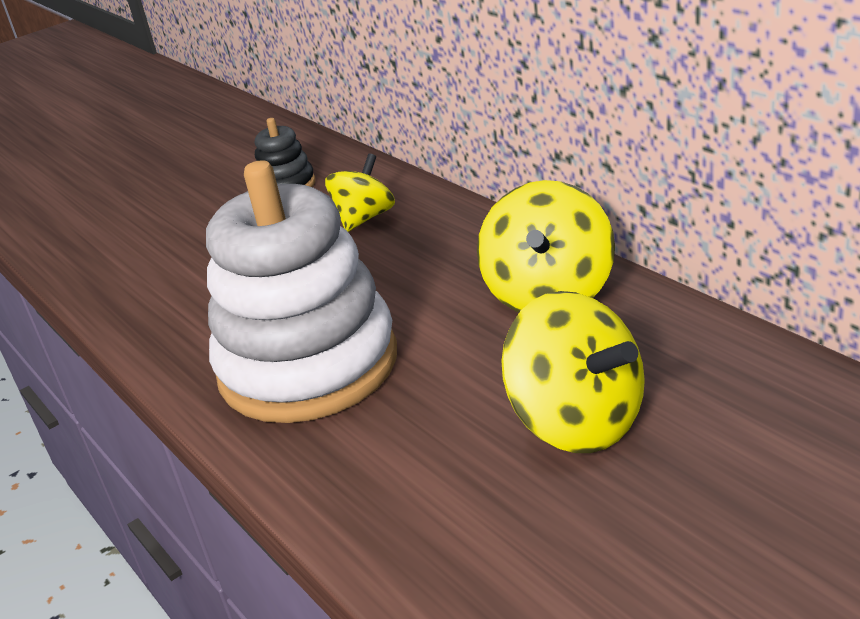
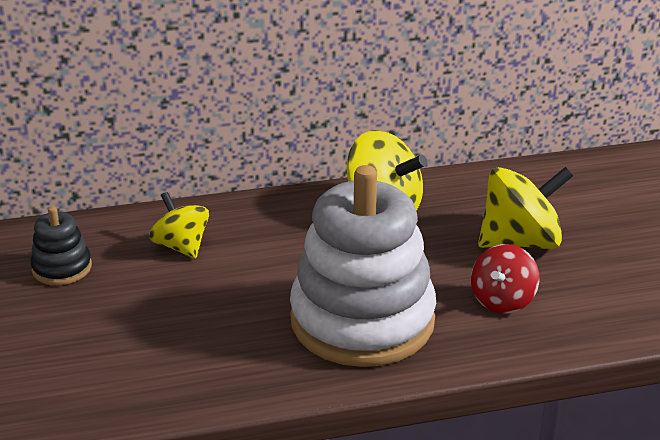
camera: 70 degrees left, 0 degrees up
(421, 452) = (502, 300): none -> red spinning top

